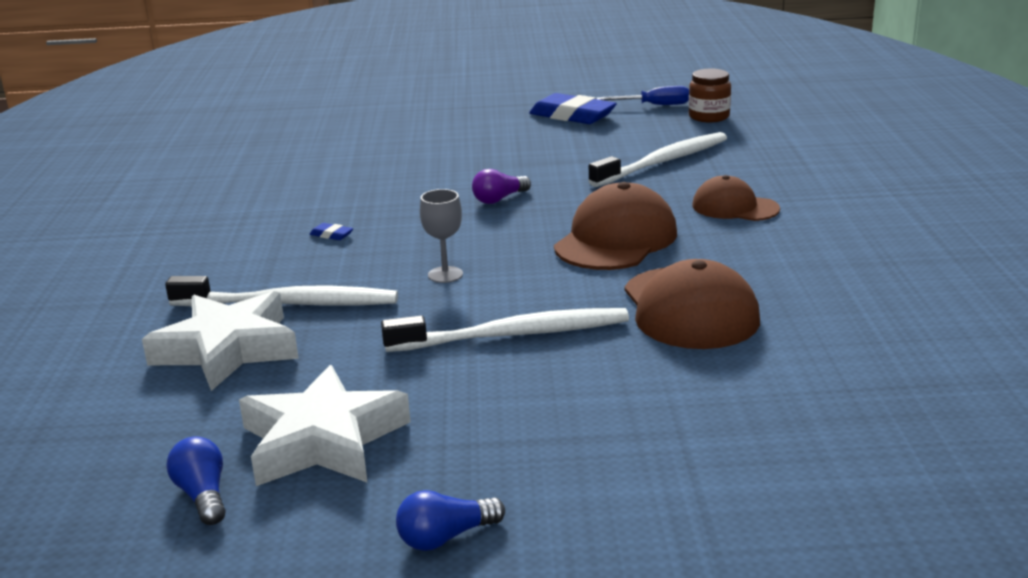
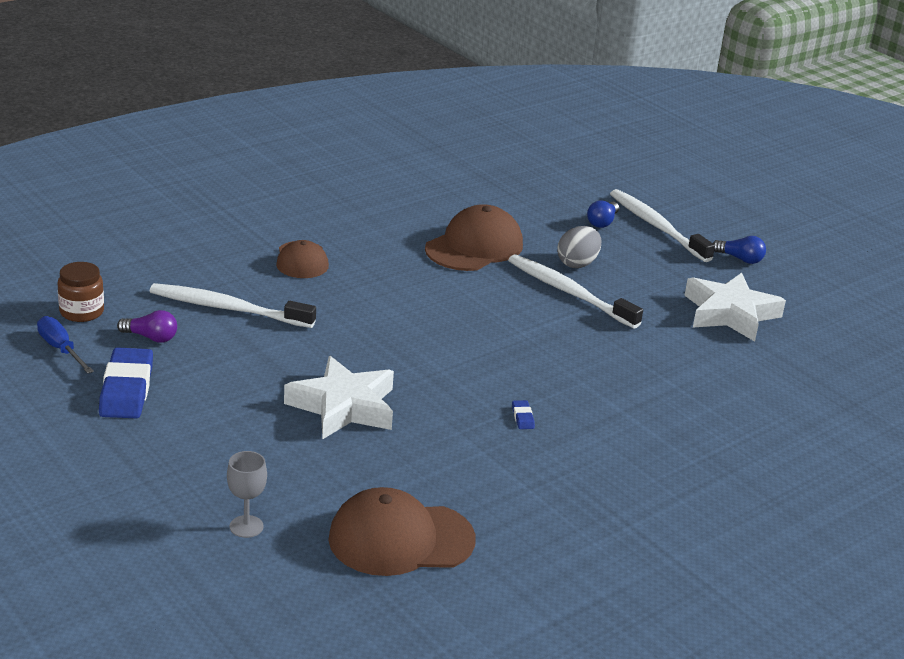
camera: 130 degrees left, 5 degrees up
(203, 495) = (807, 328): blue light bulb -> blue light bulb (602, 222)
(227, 349) = (706, 384): white star -> white star (343, 407)
(290, 304) = (633, 387): white toothbrush -> white toothbrush (657, 226)
(445, 275) = (526, 341): grey goblet -> grey goblet (246, 526)
(499, 199) = (378, 362): purple light bulb -> purple light bulb (151, 337)
(579, 368) = (577, 263): none -> grey egg
(616, 239) = (403, 292): brown cap -> brown cap (400, 539)

